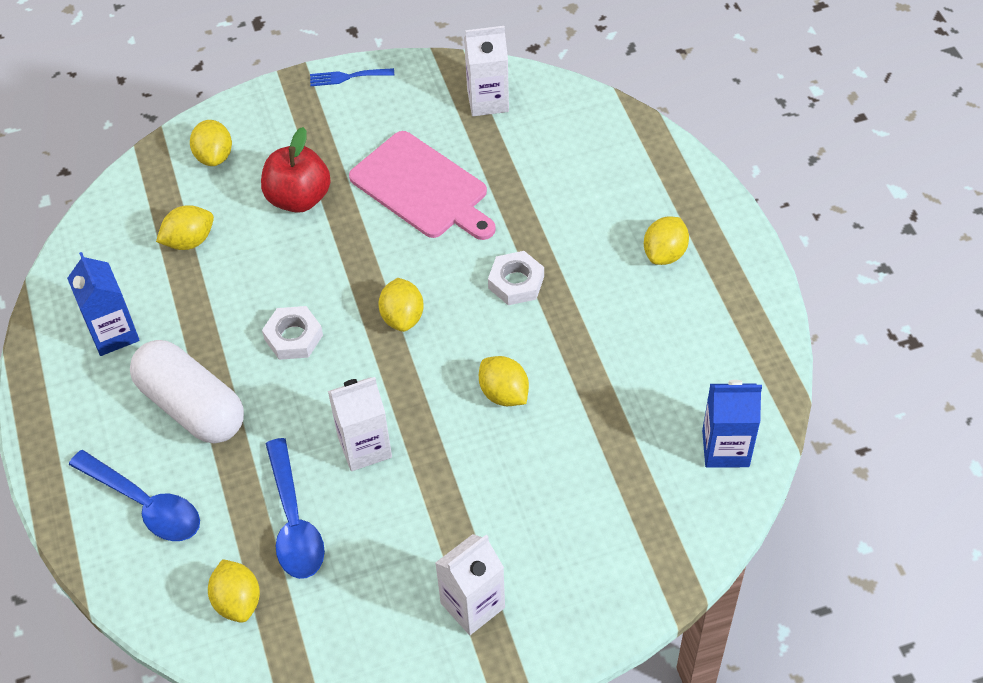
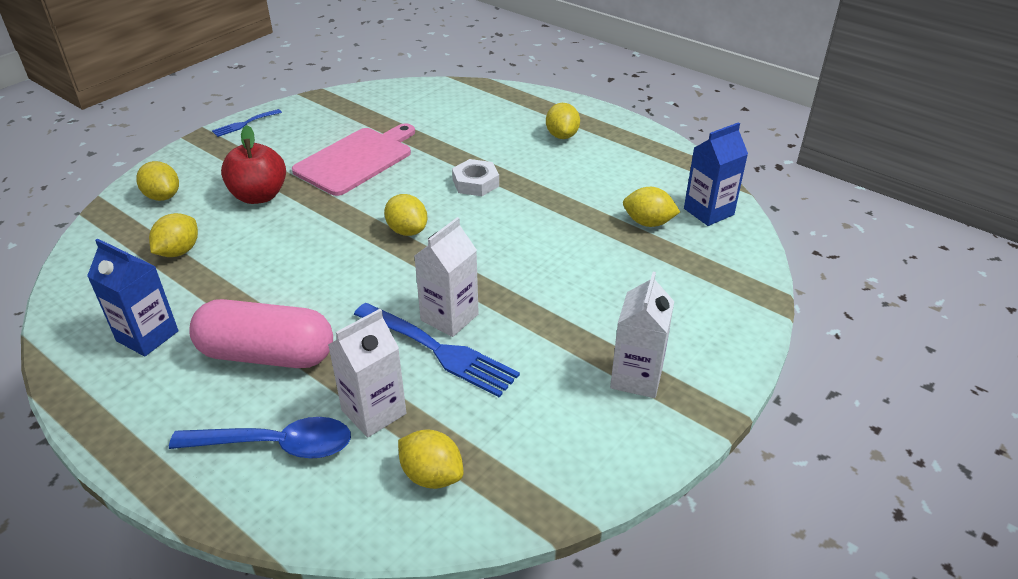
camera: 35 degrees left, 15 degrees down
(192, 406) = (267, 354): white capsule -> pink capsule
(293, 337) = (325, 275): white nut -> none
(294, 522) = (433, 392): blue spoon -> none
(330, 480) = (439, 351): none -> blue fork
(422, 188) = (356, 159): pink cutting board -> pink cutting board turned 60 degrees counterclockwise
(487, 101) = (364, 105): white carton -> white carton (374, 412)
(504, 393) = (528, 243): yellow lemon -> yellow lemon (648, 223)

